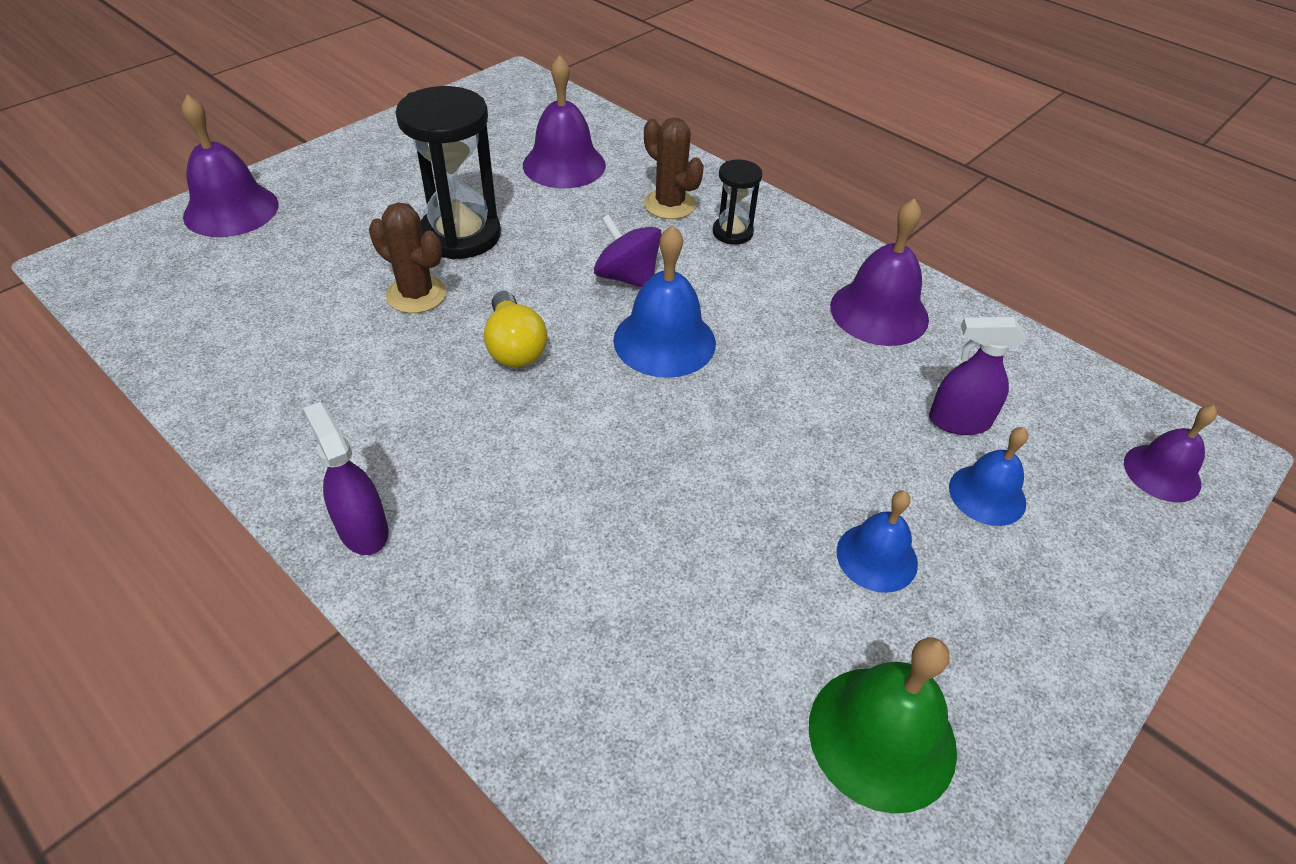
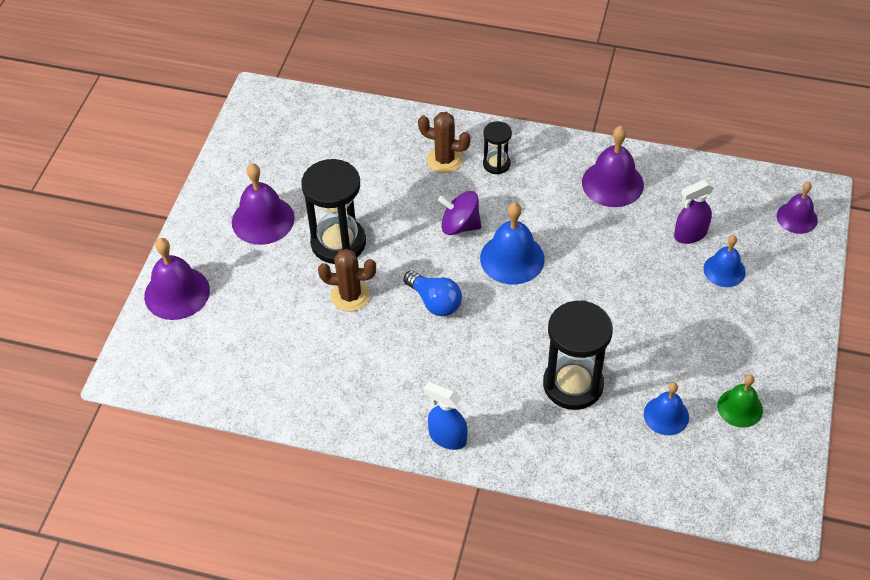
camera: 25 degrees left, 5 degrees up
(363, 529) = (447, 437): purple spray bottle -> blue spray bottle
(514, 347) = (435, 302): yellow light bulb -> blue light bulb
(564, 165) = (355, 158): purple bell -> purple bell (263, 220)
(615, 547) = (573, 384): none -> black hourglass
(876, 557) = (692, 328): blue bell -> blue bell (666, 415)
(882, 736) = (740, 408): green bell -> green bell, size x0.64

